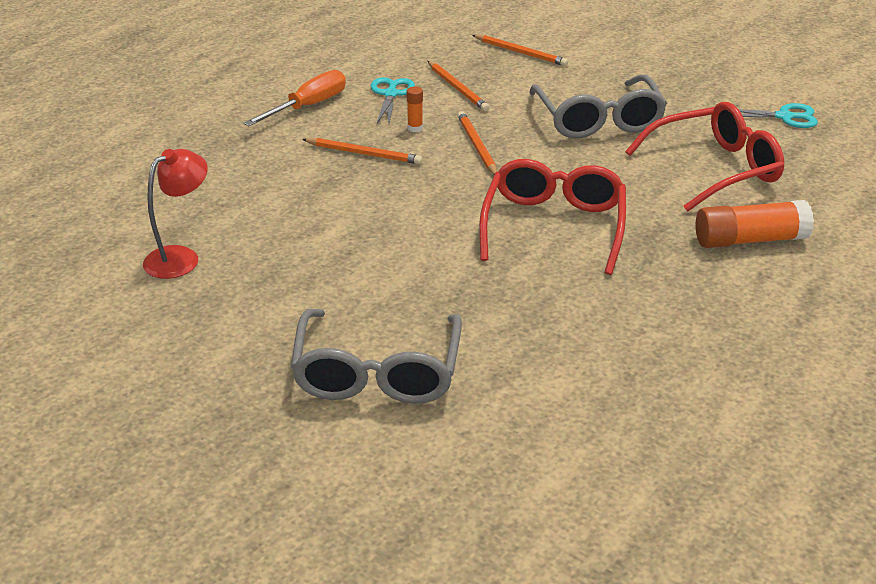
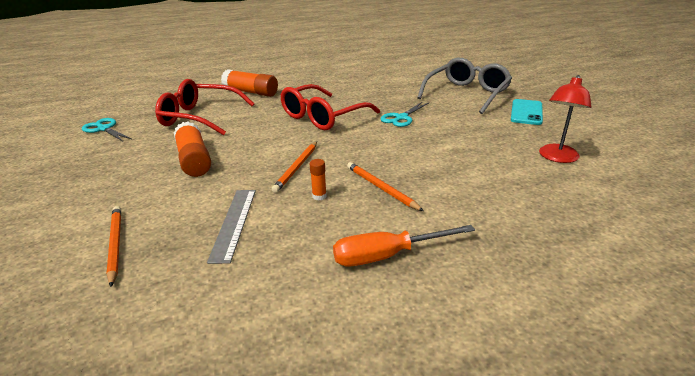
camera: 145 degrees left, 5 degrees down
(181, 257) = (557, 158): red lamp -> red lamp turned 45 degrees counterclockwise
(244, 349) = (526, 112): none -> turquoise phone
(391, 94) = (296, 240): turquoise scissors -> turquoise scissors (401, 118)
(457, 88) = (234, 223): orange pencil -> grey ruler
(598, 120) = (194, 160): grey glasses -> orange glue stick

